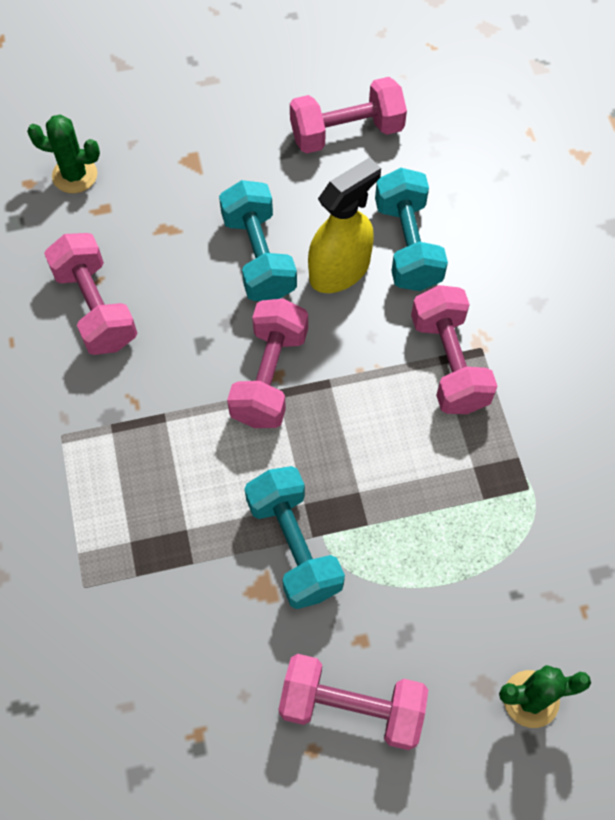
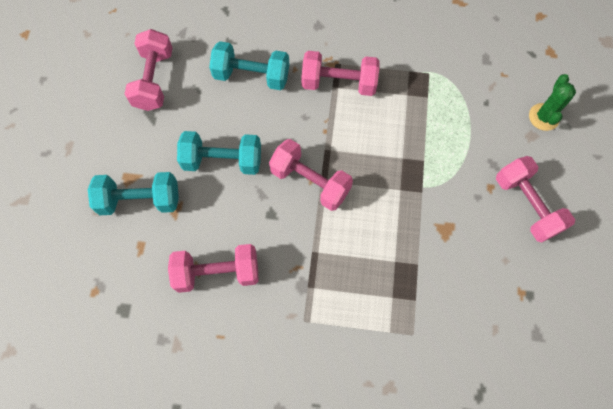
camera: 70 degrees left, 5 degrees up
(74, 175) = (103, 258): green cactus -> none
(294, 546) = (424, 204): turquoise dumbbell -> turquoise dumbbell (140, 200)
(340, 270) = (253, 118): yellow spray bottle -> none
(351, 707) = (526, 205): pink dumbbell -> pink dumbbell turned 60 degrees counterclockwise

